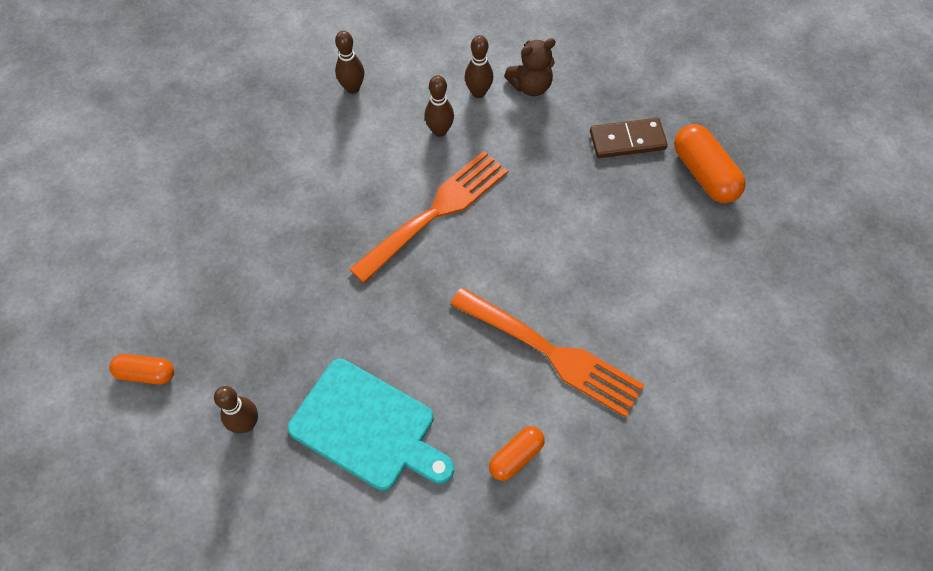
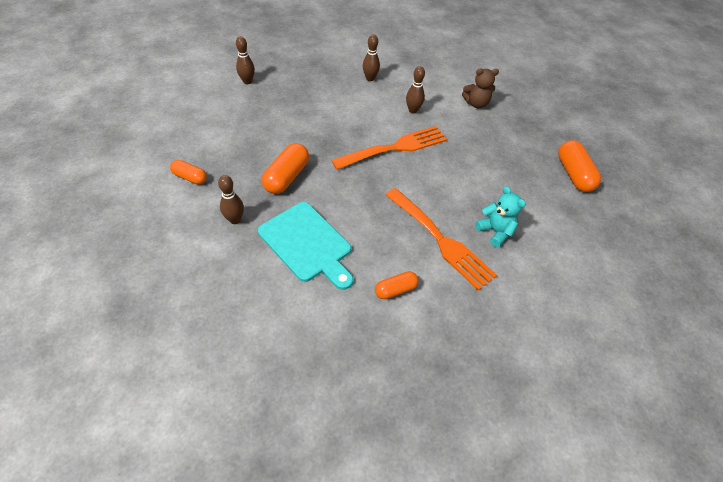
camera: 15 degrees right, 10 degrees down
(293, 321) = (287, 177): none -> orange capsule
(478, 92) = (443, 99): brown bowling pin -> brown bowling pin (247, 81)
(622, 312) = (495, 231): none -> turquoise teddy bear
(627, 140) = (528, 144): brown domino -> none

